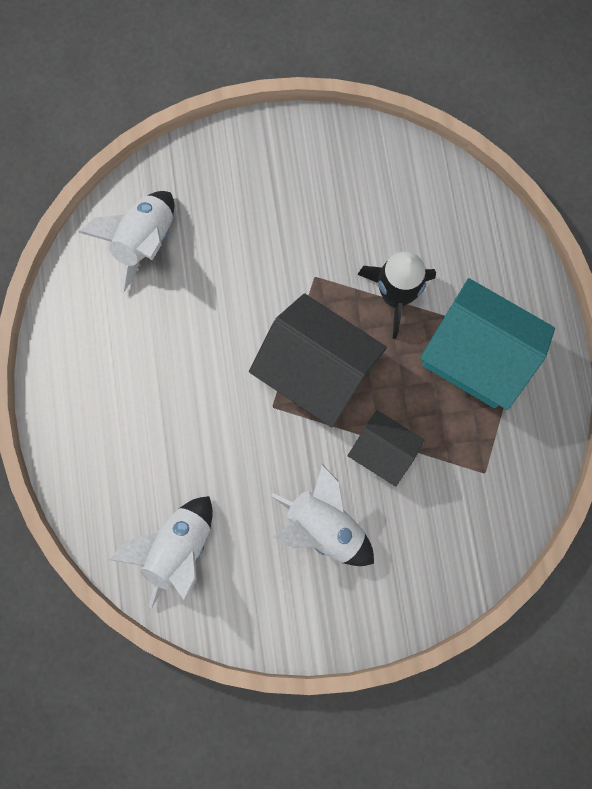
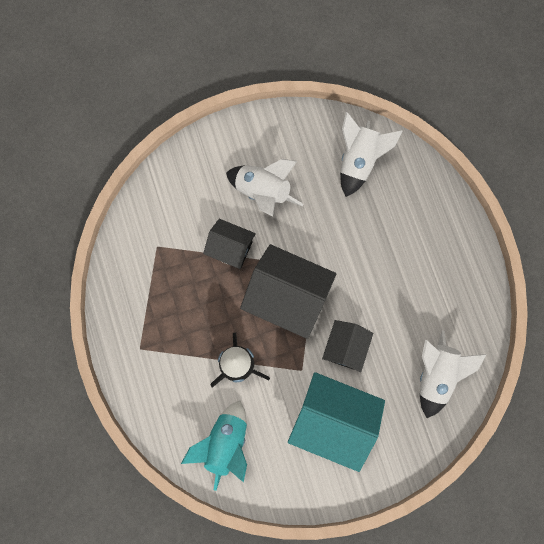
camera: 170 degrees right, 0 degrees up
(253, 294) = (345, 348): none -> black house
(425, 207) = (225, 443): none -> turquoise rocket
(475, 356) = (172, 329): turquoise house -> turquoise house (332, 420)

